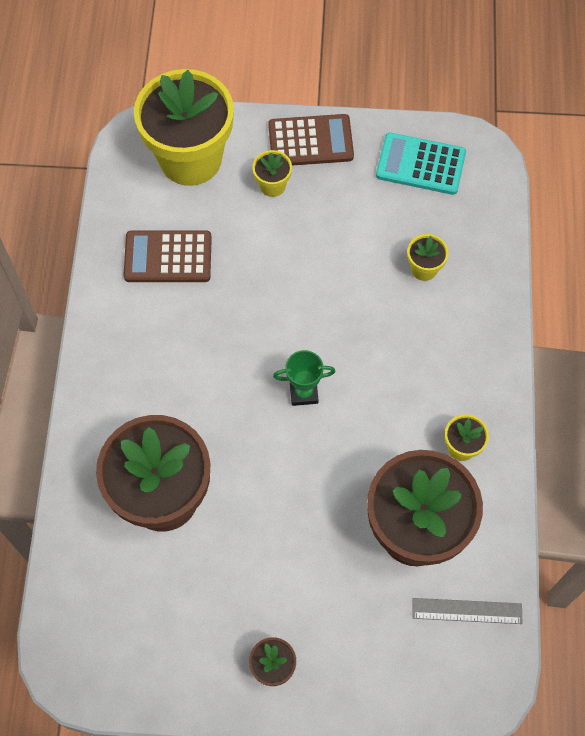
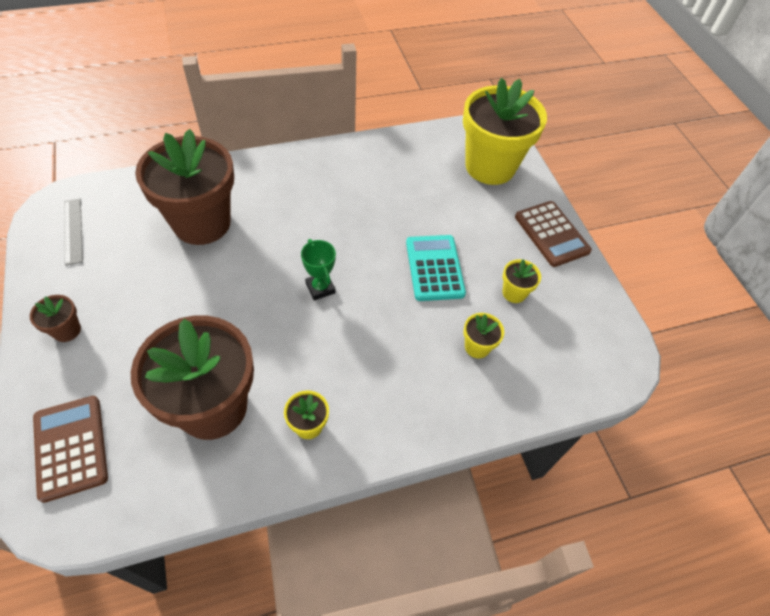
camera: 65 degrees right, 10 degrees down
(168, 257) = (401, 175): brown calculator -> brown calculator (71, 447)
(272, 185) = (496, 220): yellow flower pot -> yellow flower pot (514, 293)
(420, 164) = (580, 317): turquoise calculator -> turquoise calculator (434, 268)
(467, 611) = (139, 474): grey ruler -> grey ruler (73, 231)

